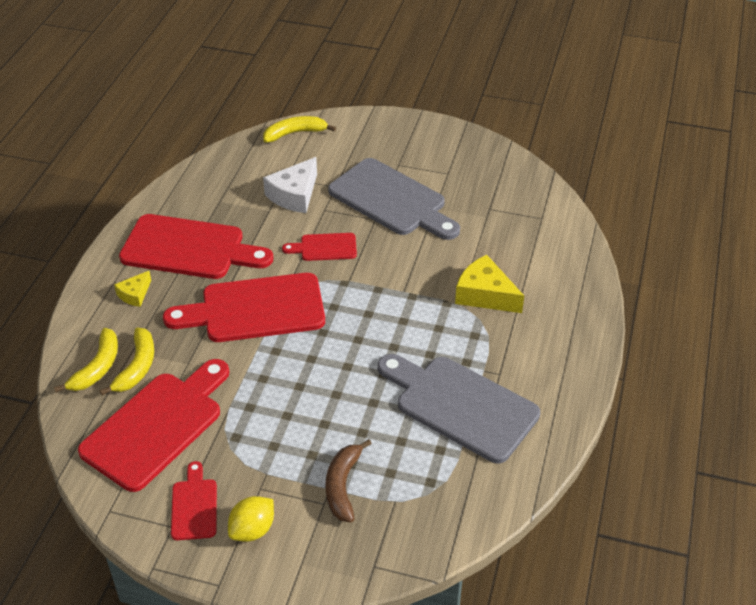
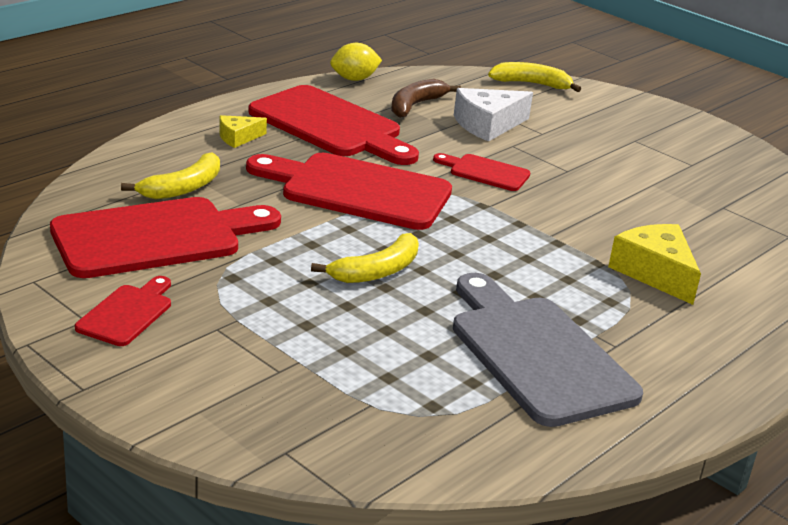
camera: 25 degrees right, 15 degrees down
(97, 367) = (142, 174): yellow banana -> yellow banana (377, 271)
(252, 530) = (171, 359): yellow lemon -> yellow lemon (354, 79)
(343, 486) = (317, 365): brown banana -> brown banana (415, 105)
(392, 200) = (601, 163): grey cutting board -> none

